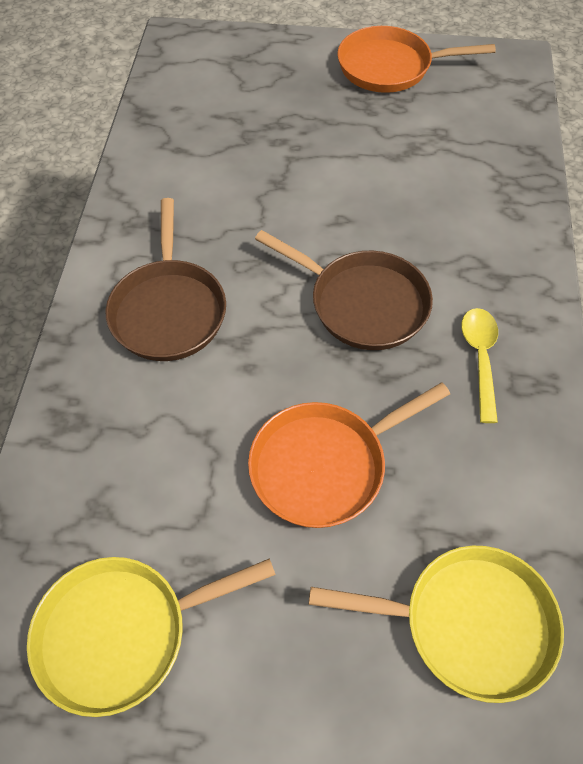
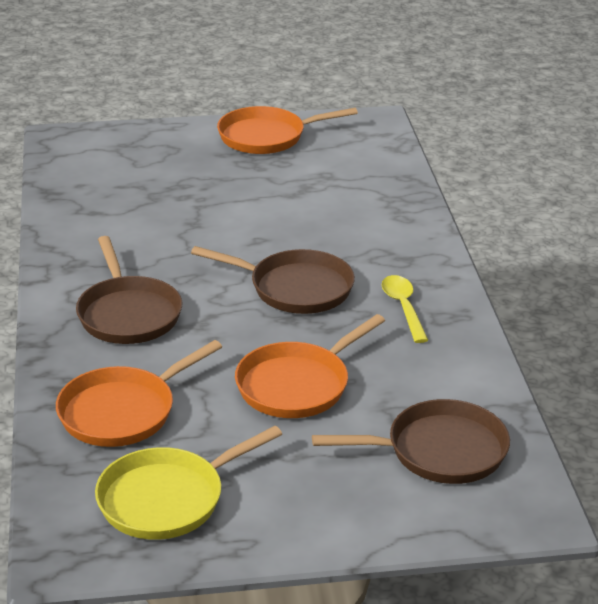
camera: 15 degrees left, 25 degrees down
(116, 468) = (122, 411): none -> orange pan
(468, 624) = (439, 451): yellow pan -> brown pan

